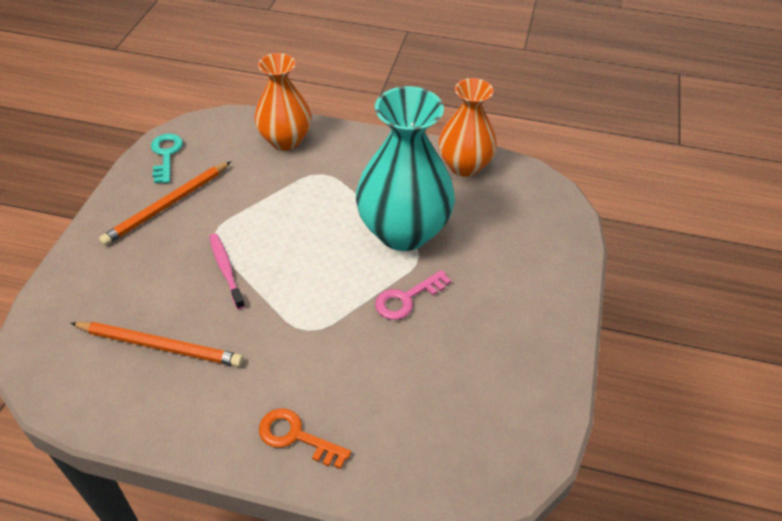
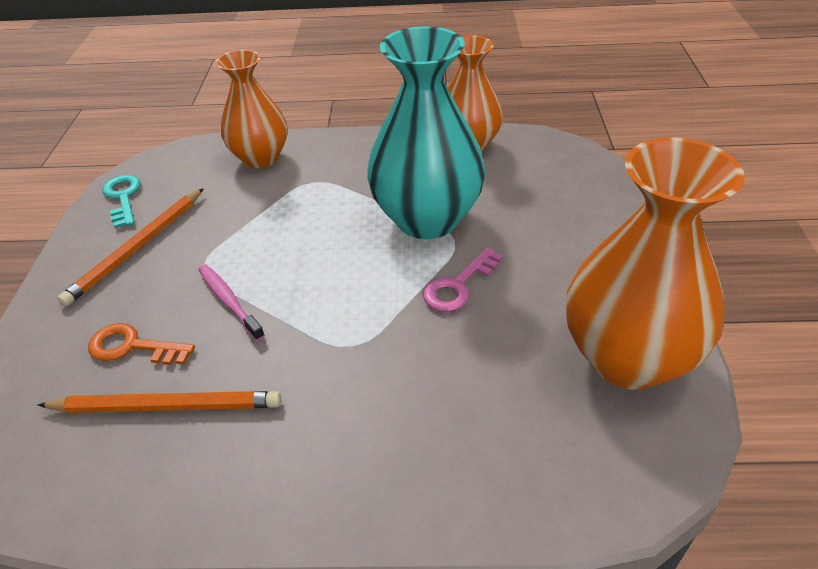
camera: 10 degrees left, 5 degrees down
(296, 436) = (379, 475): orange key -> orange key (132, 347)
(515, 392) = (628, 358): none -> orange vase

